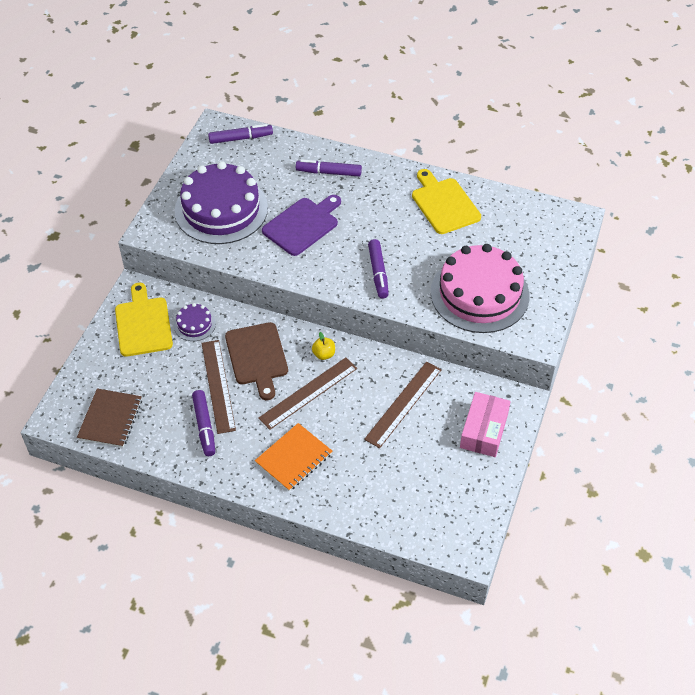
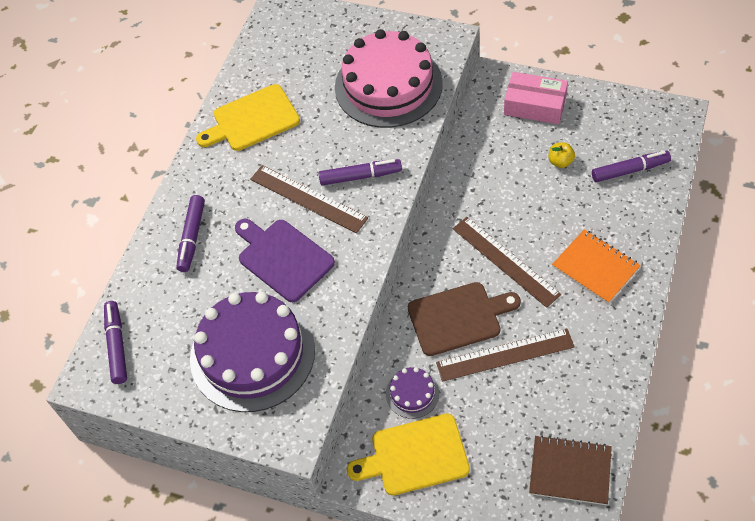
camera: 85 degrees left, 5 degrees up
(204, 426) = (565, 362): purple marker -> purple marker (630, 170)
(324, 354) = (449, 250): yellow apple -> yellow apple (560, 162)
(403, 404) = (510, 173): brown ruler -> brown ruler (308, 199)

